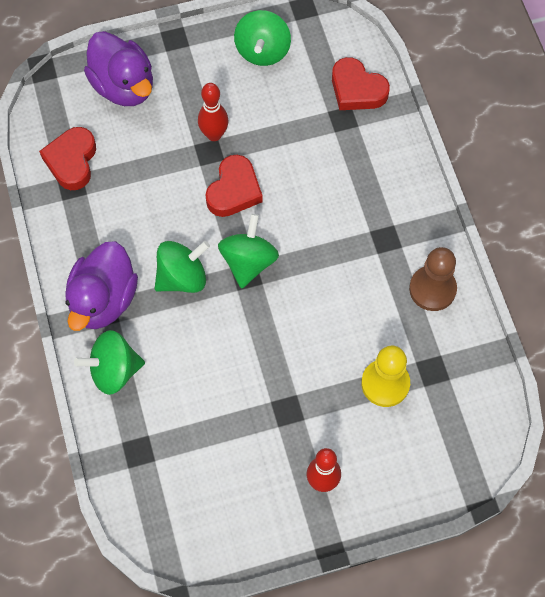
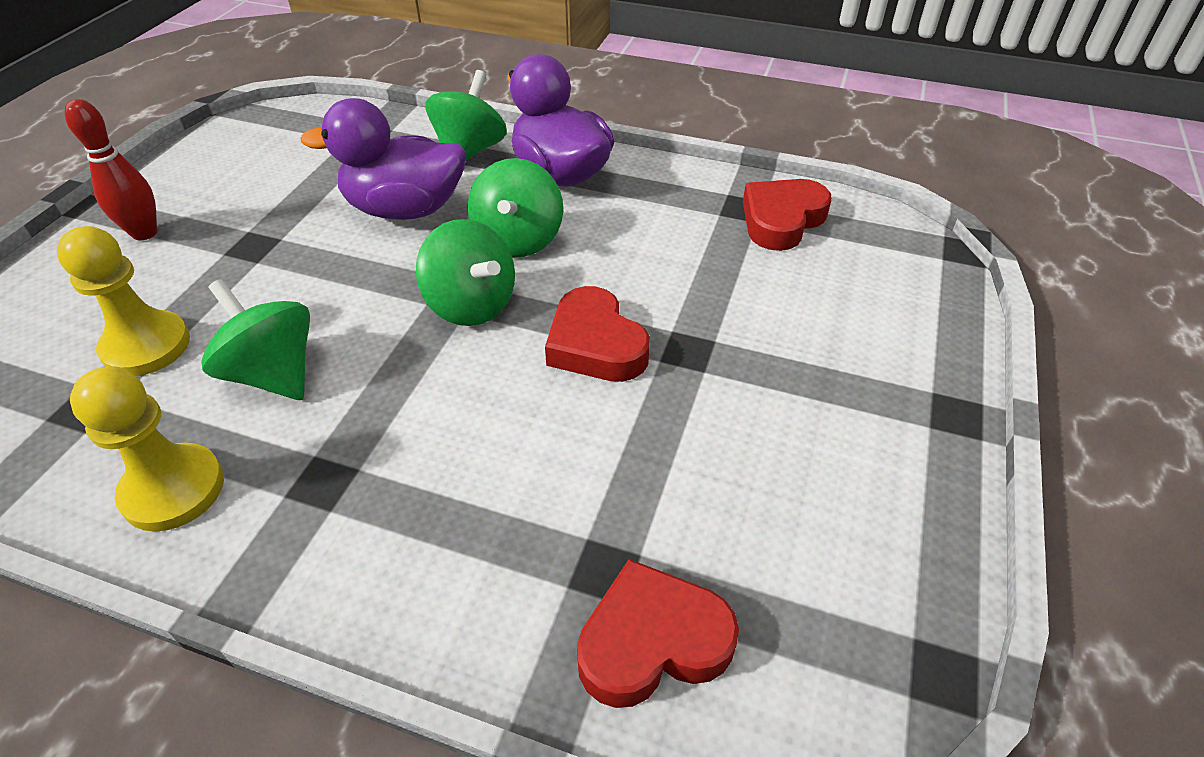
camera: 125 degrees right, 20 degrees down
(72, 161) = (781, 220): red heart -> red heart turned 90 degrees counterclockwise
(123, 86) = (883, 314): purple duck -> purple duck (405, 209)
(214, 135) = (715, 370): red bowling pin -> none
(262, 51) = (857, 528): green spinning top -> green spinning top (273, 374)
(432, 289) = (173, 489): brown pawn -> yellow pawn

